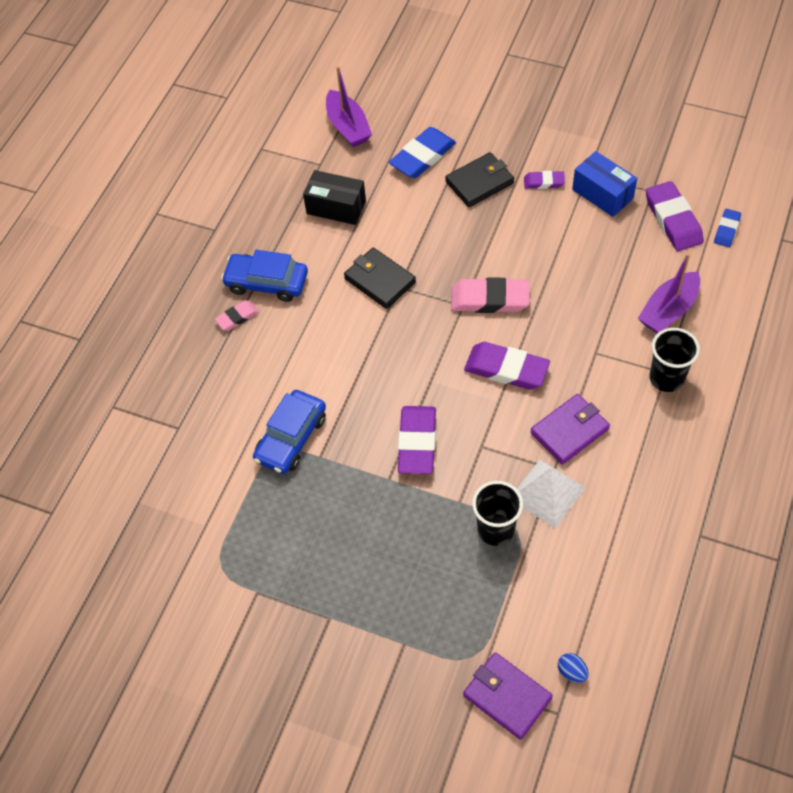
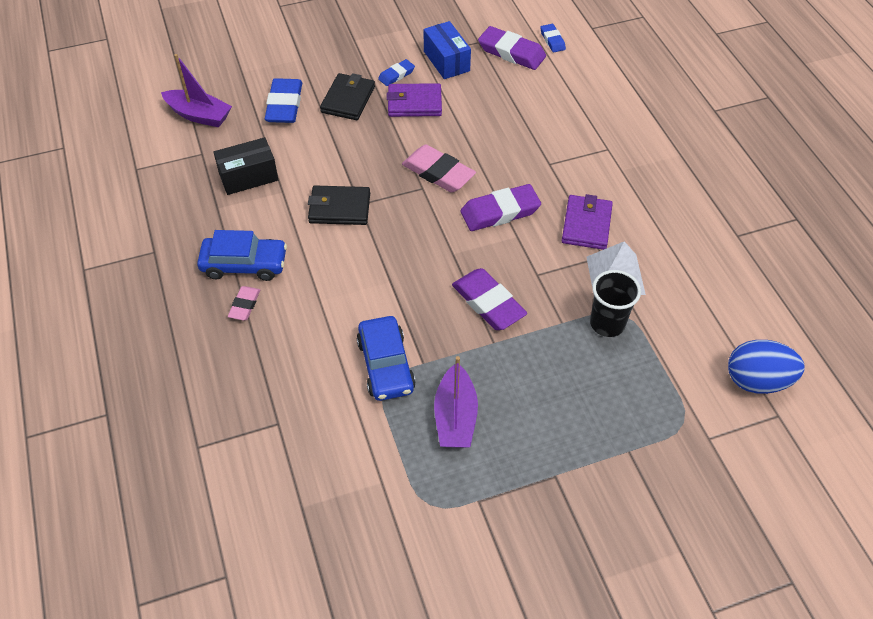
camera: 45 degrees left, 5 degrees down
(266, 283) = (244, 264): blue car -> blue car turned 150 degrees counterclockwise
(490, 299) = (438, 172): pink eraser -> pink eraser turned 75 degrees clockwise
(507, 697) = (735, 431): purple wallet -> purple wallet (414, 103)
(544, 182) = (396, 75): purple eraser -> blue eraser
(572, 672) = (757, 381): blue egg -> blue egg, size x2.28
(602, 194) = (446, 61): blue box -> blue box turned 60 degrees clockwise
(666, 378) = (612, 152): black cup -> none
(668, 310) = (568, 109): purple boat -> purple boat (455, 417)

